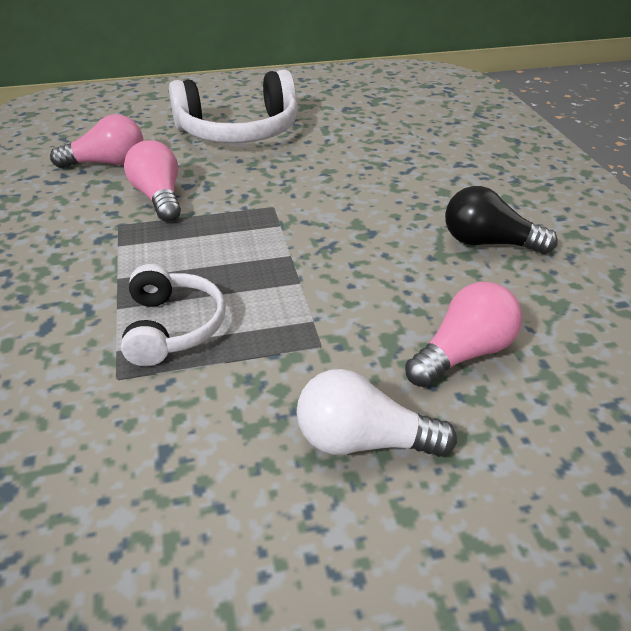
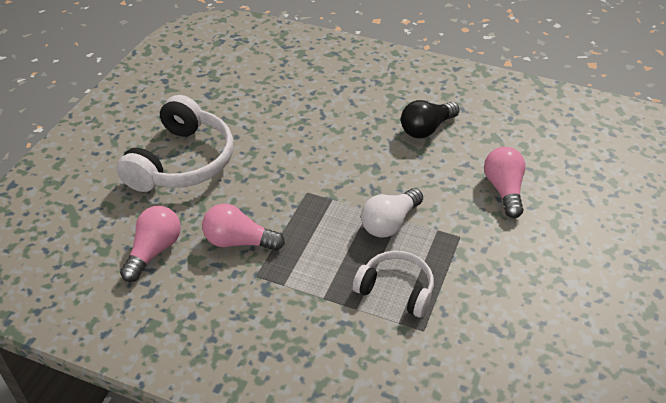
camera: 55 degrees left, 5 degrees up
(363, 441) = (535, 254): white light bulb -> white light bulb (390, 223)

